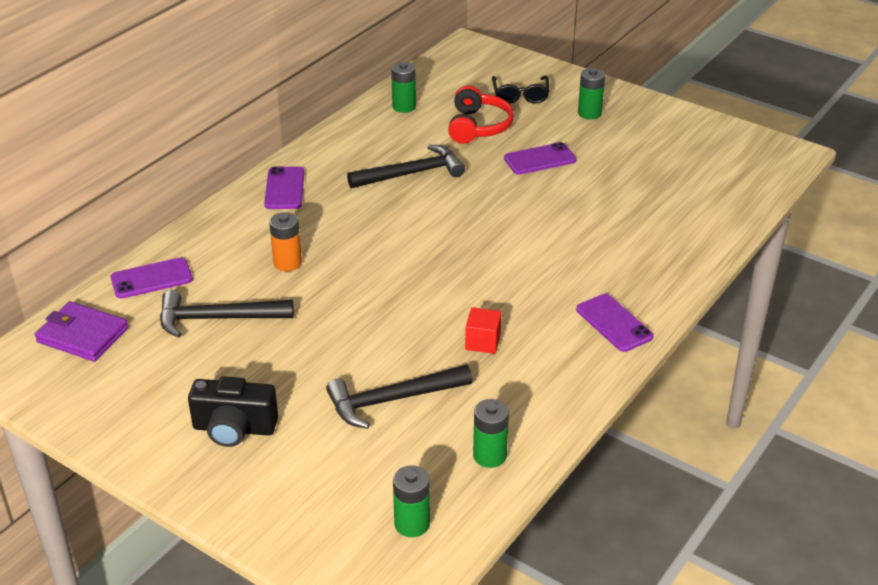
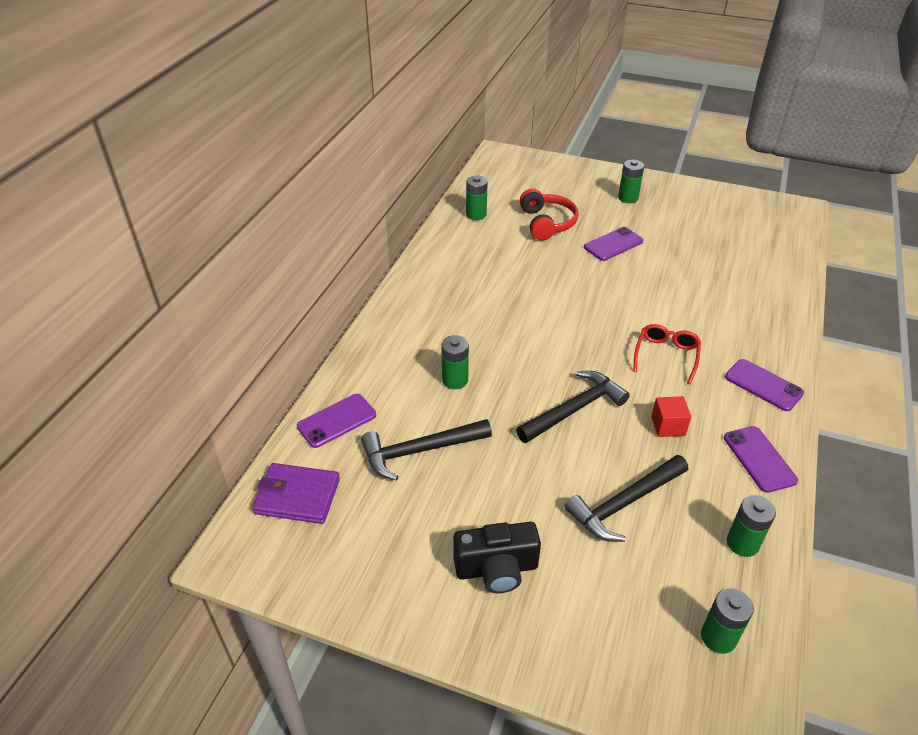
camera: 15 degrees left, 5 degrees up
(285, 188) = (414, 307): purple phone -> purple phone (759, 459)
(287, 263) = (455, 380): orange battery -> green battery
(412, 174) = (516, 274): black hammer -> black hammer (574, 409)
(520, 95) = (564, 190): black glasses -> none
(525, 278) = (666, 356): none -> red glasses

